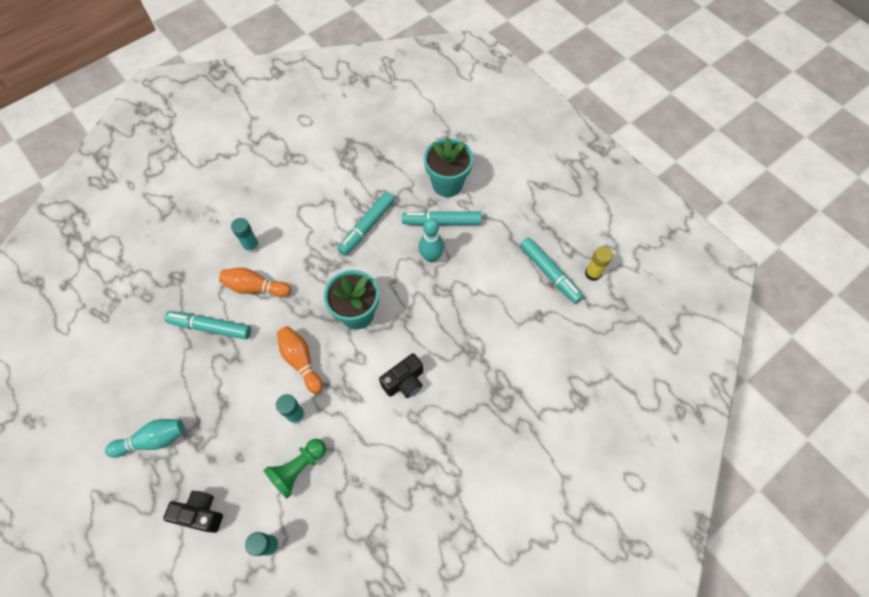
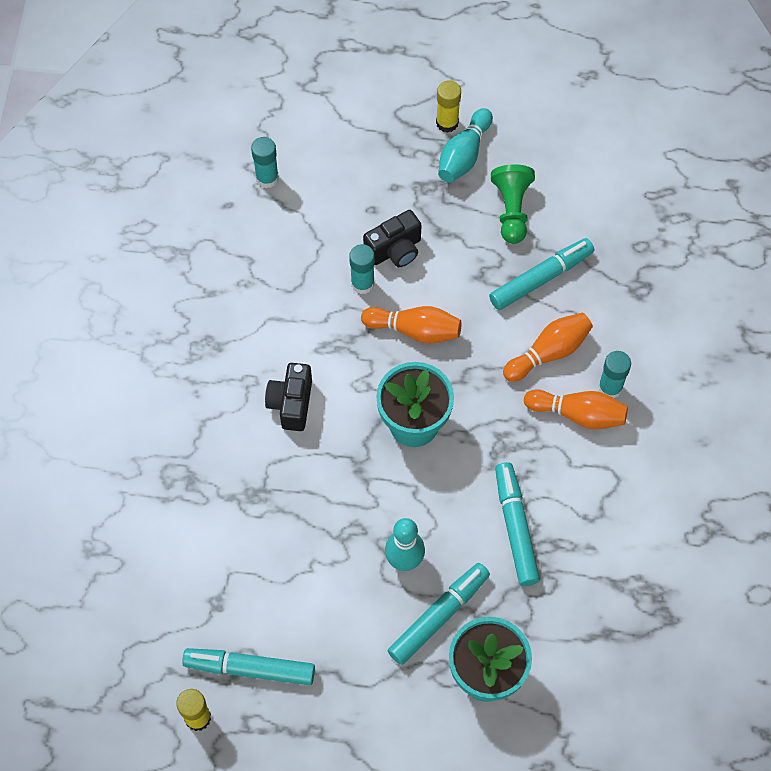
camera: 135 degrees right, 0 degrees up
(134, 472) = (447, 123): none -> yellow glue stick
(201, 513) = (352, 147): black camera -> black camera (395, 250)
(280, 248) = (578, 414): none -> orange bowling pin
(298, 469) = (308, 247): green pawn -> green pawn (511, 210)

